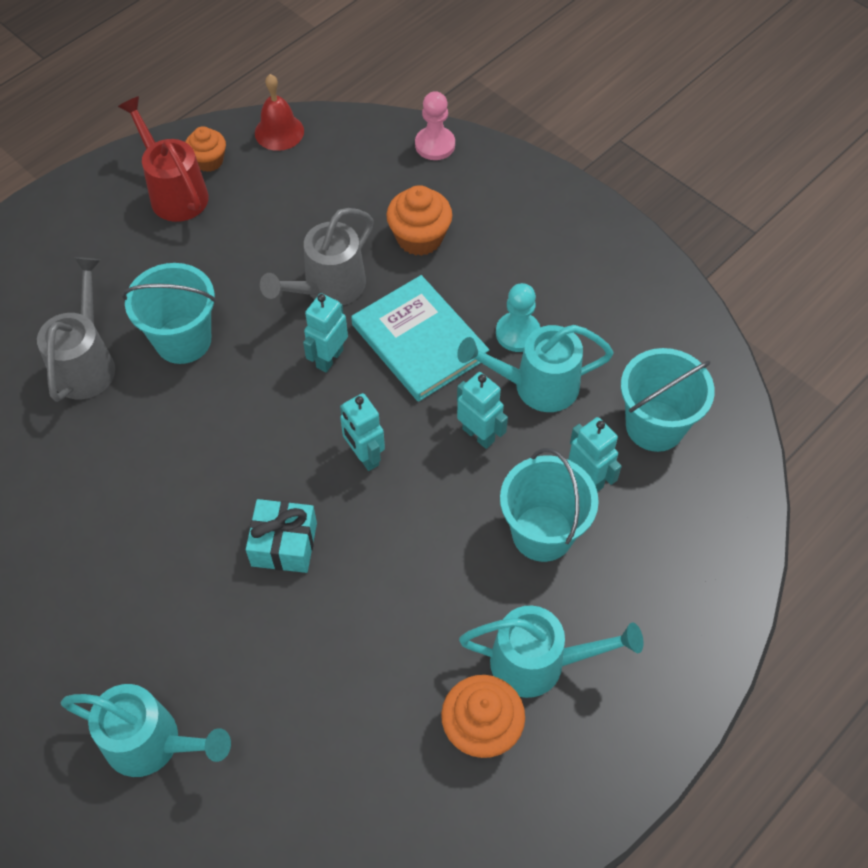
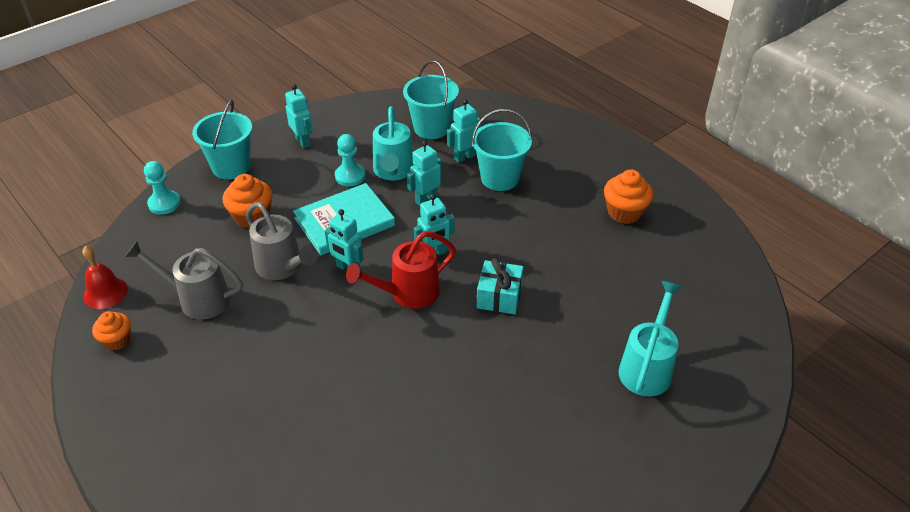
camera: 85 degrees left, 15 degrees down
(86, 363) = (315, 422): grey watering can -> grey watering can (197, 299)
(174, 192) = (143, 364): red watering can -> red watering can (408, 293)
(183, 340) = (309, 355): turquoise bucket -> turquoise bucket (231, 167)
(435, 145) = (164, 203): pink pawn -> turquoise pawn
(539, 663) = (583, 186): turquoise watering can -> none
(587, 264) = (303, 142): none -> turquoise robot

